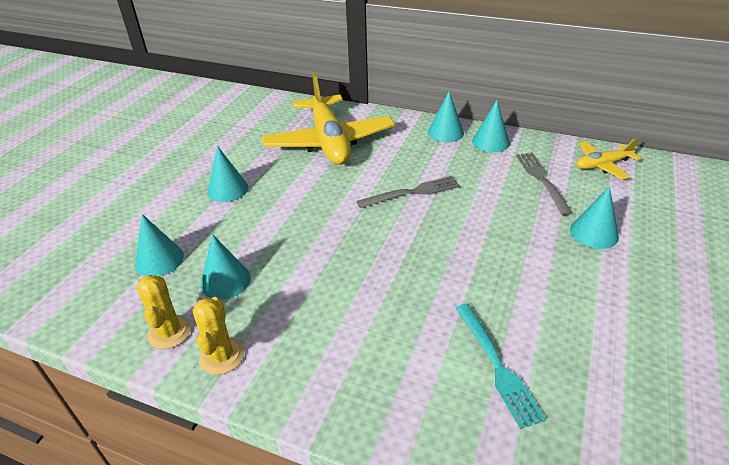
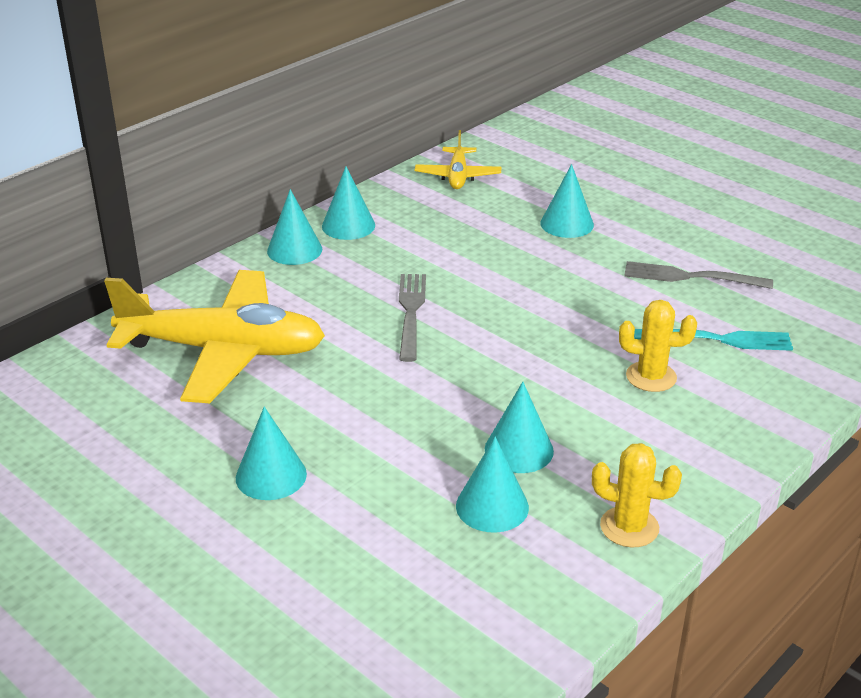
camera: 70 degrees left, 5 degrees down
(159, 260) = (405, 570): turquoise cone -> turquoise cone (519, 450)
(169, 332) = (567, 571): yellow cactus -> yellow cactus (651, 377)
(541, 180) = (455, 220): grey fork -> grey fork (690, 277)

